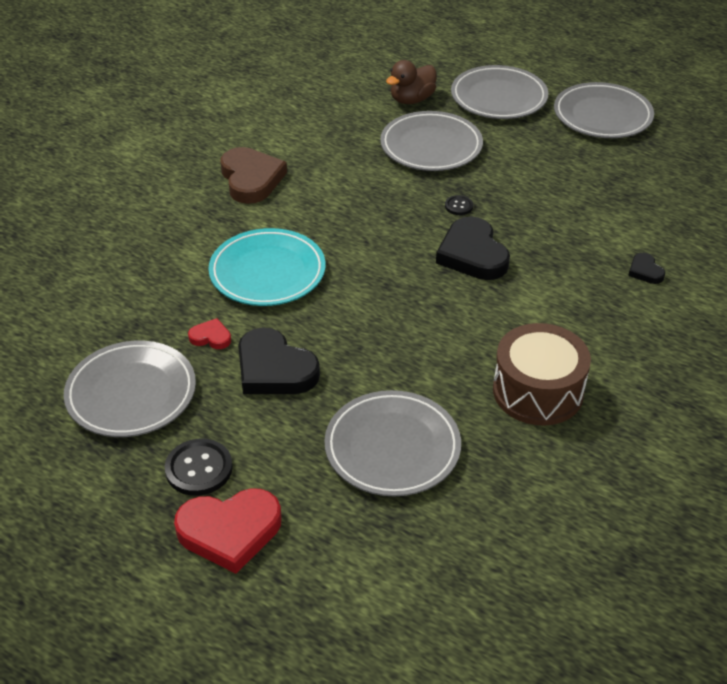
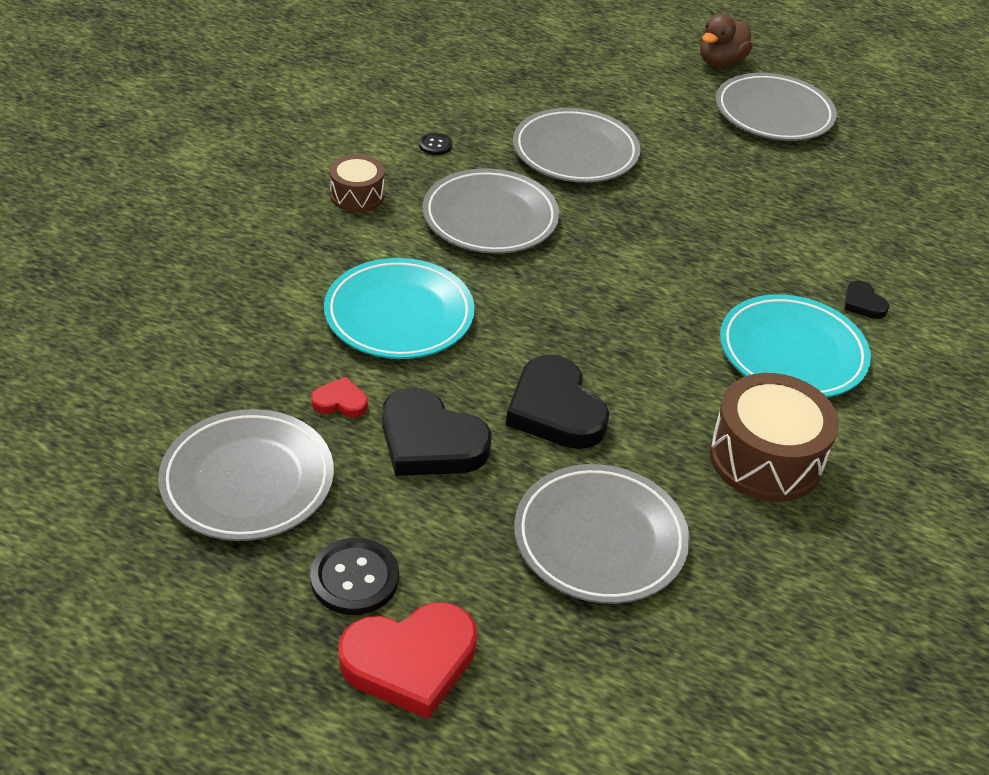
camera: 10 degrees left, 0 degrees up
(251, 179) = (357, 195): brown heart -> brown drum
(412, 100) = (540, 94): brown duck -> brown duck (720, 62)
(458, 206) = (623, 226): black button -> black button (435, 145)
(472, 254) = (652, 287): black heart -> black heart (555, 410)
(498, 97) = (646, 91): grey plate -> grey plate (490, 218)
(577, 309) = (792, 353): none -> turquoise plate

